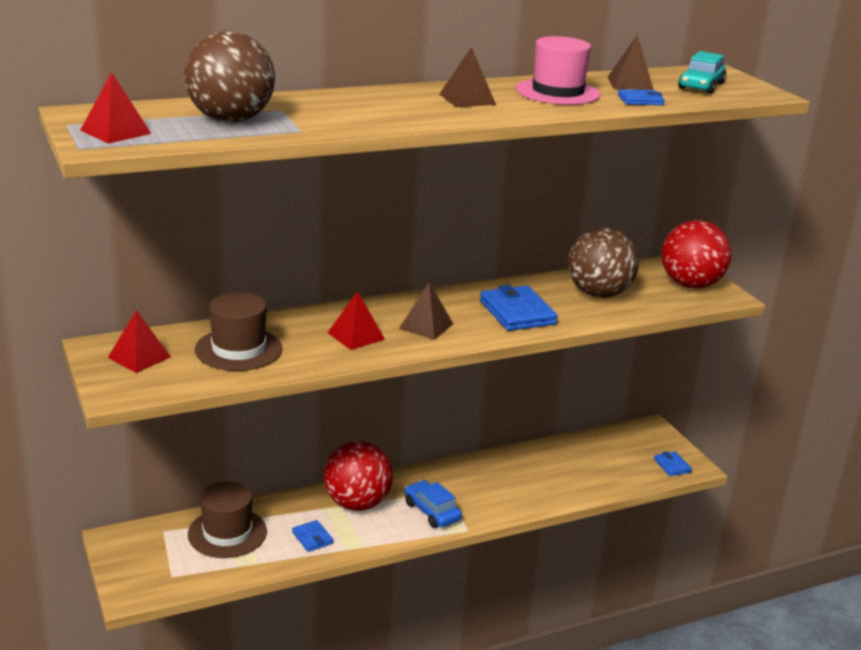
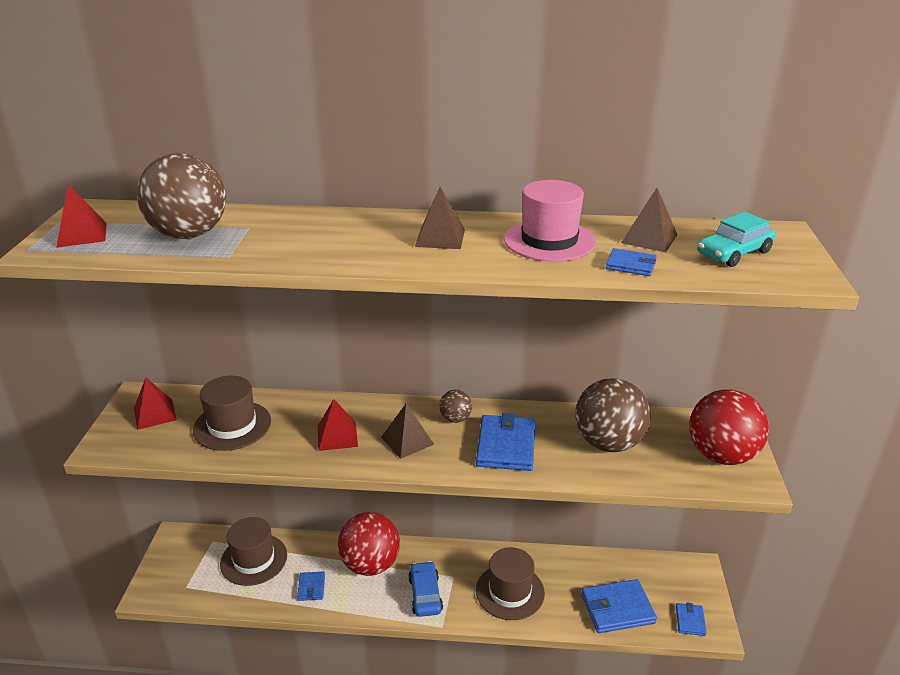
camera: 30 degrees right, 5 degrees up
(452, 302) = (455, 419): none -> brown ball
(508, 487) = (510, 591): none -> brown hat
(609, 474) = (617, 609): none -> blue wallet

